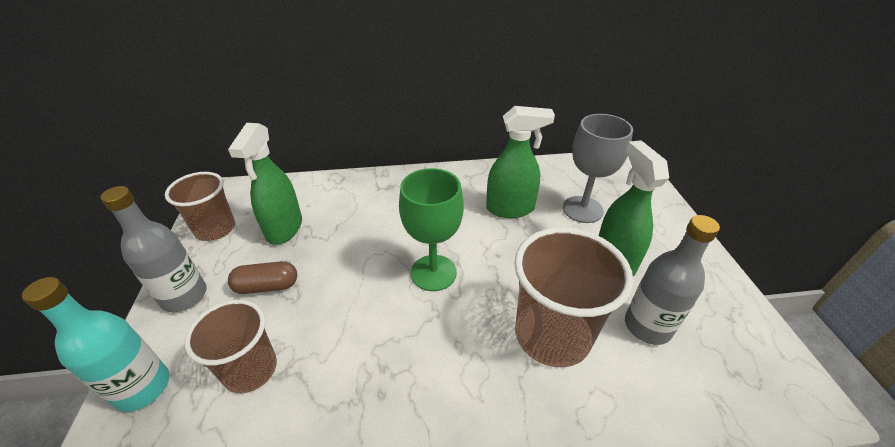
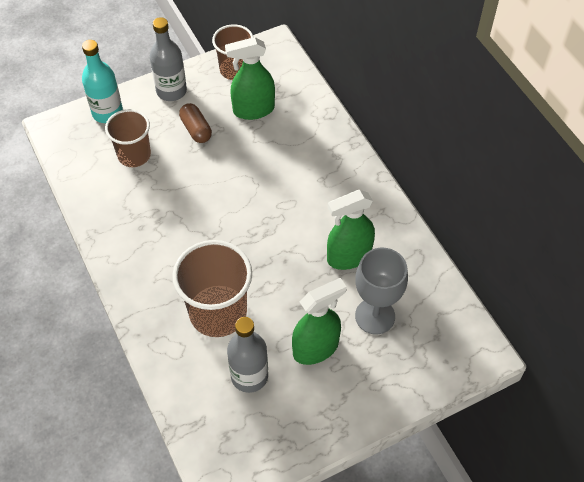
camera: 70 degrees right, 15 degrees up
(433, 273) = (247, 222): green goblet -> none
(510, 208) = (348, 257): green spray bottle -> green spray bottle turned 90 degrees clockwise

